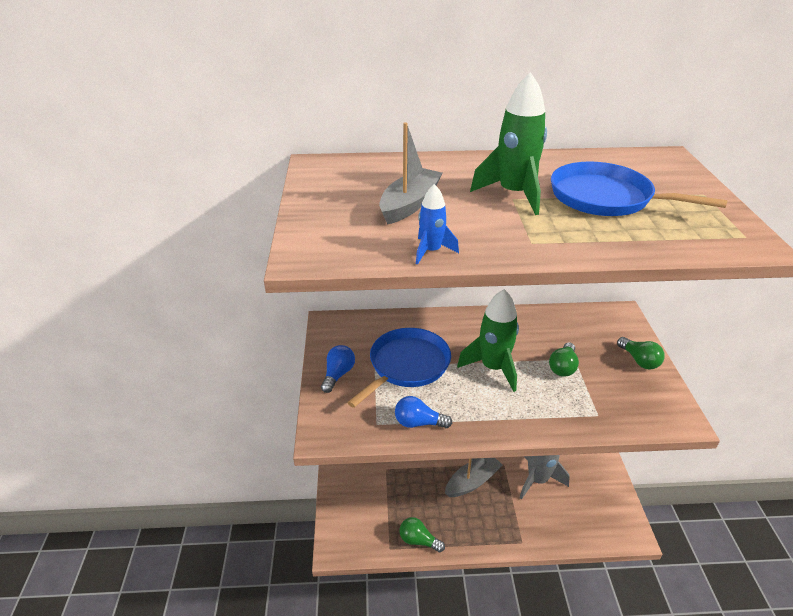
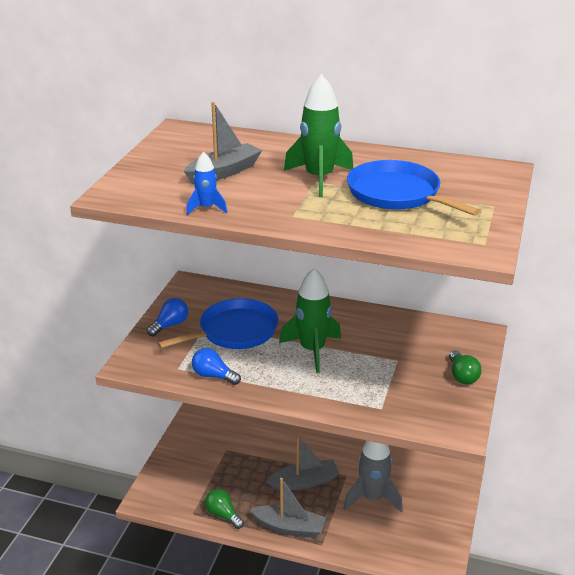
camera: 20 degrees right, 5 degrees down
(484, 534) = (289, 527): none -> grey boat
(563, 367) = (380, 364): green light bulb -> none

